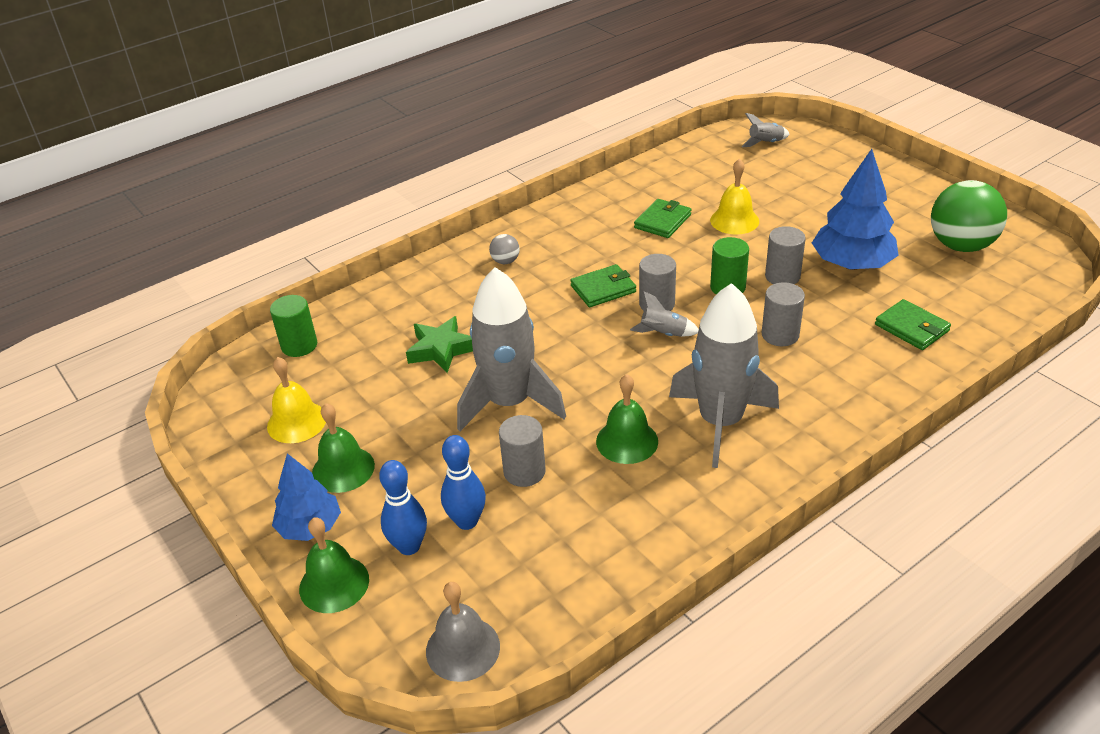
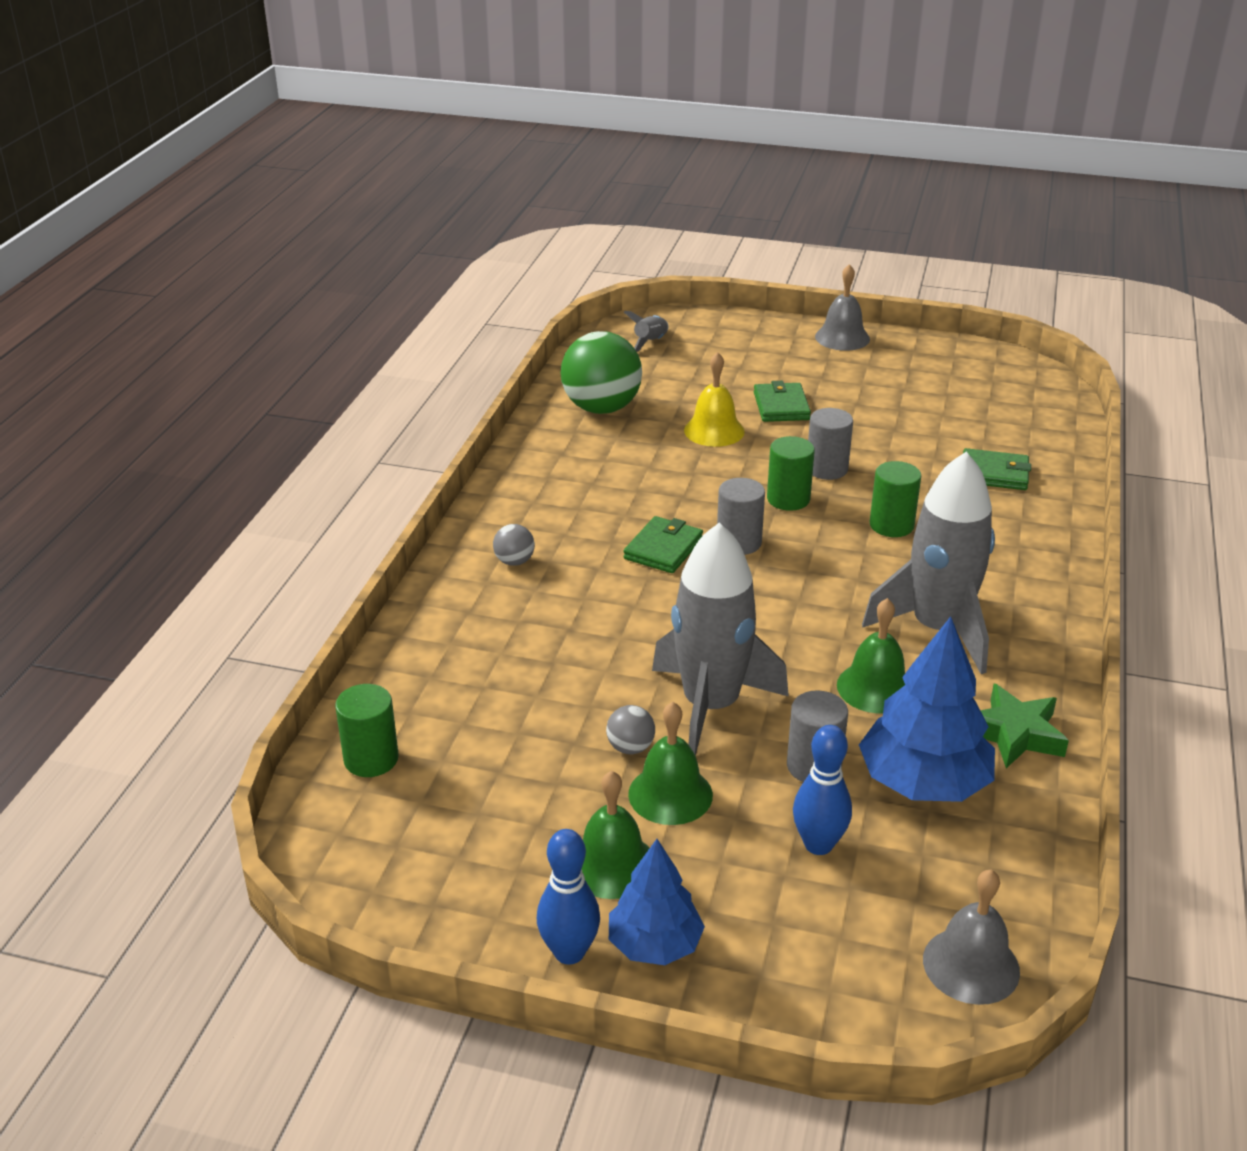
camera: 40 degrees left, 5 degrees down
(297, 422) = (485, 844): yellow bell -> none
(334, 584) = (760, 985): green bell -> green bell (670, 794)
(409, 546) = (791, 902): blue bowling pin -> blue bowling pin (569, 952)
(434, 405) = (630, 747): none -> grey ball
(441, 349) = (560, 686): green star -> green star (1014, 734)
(662, 221) = (640, 456): green wallet -> green wallet (781, 406)
(663, 334) = (782, 569): grey rocket -> none
(780, 335) = (891, 525): grey cylinder -> green cylinder
(851, 264) = (875, 435): blue tree -> blue tree (923, 783)
(917, 182) = (842, 337): none -> grey bell
(961, 245) = (947, 384): green ball -> green ball (601, 408)

